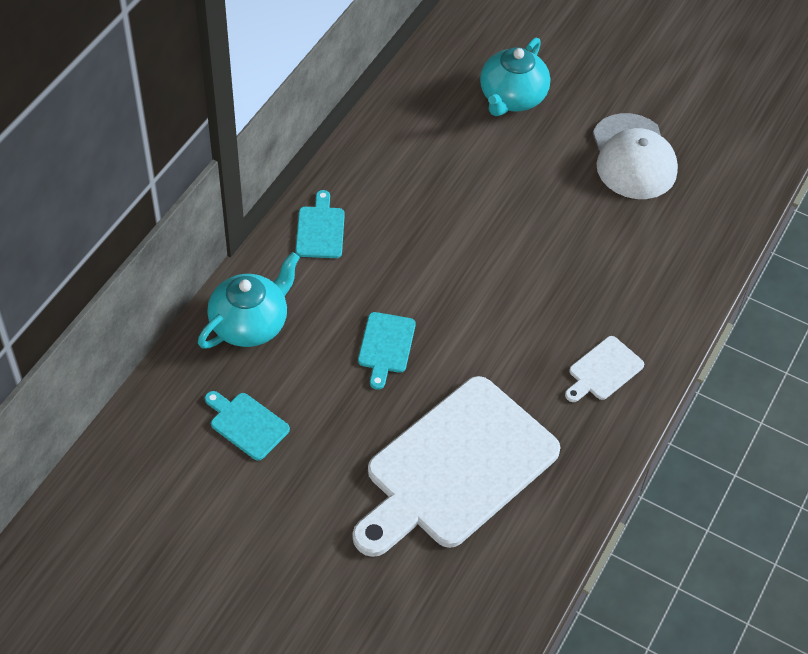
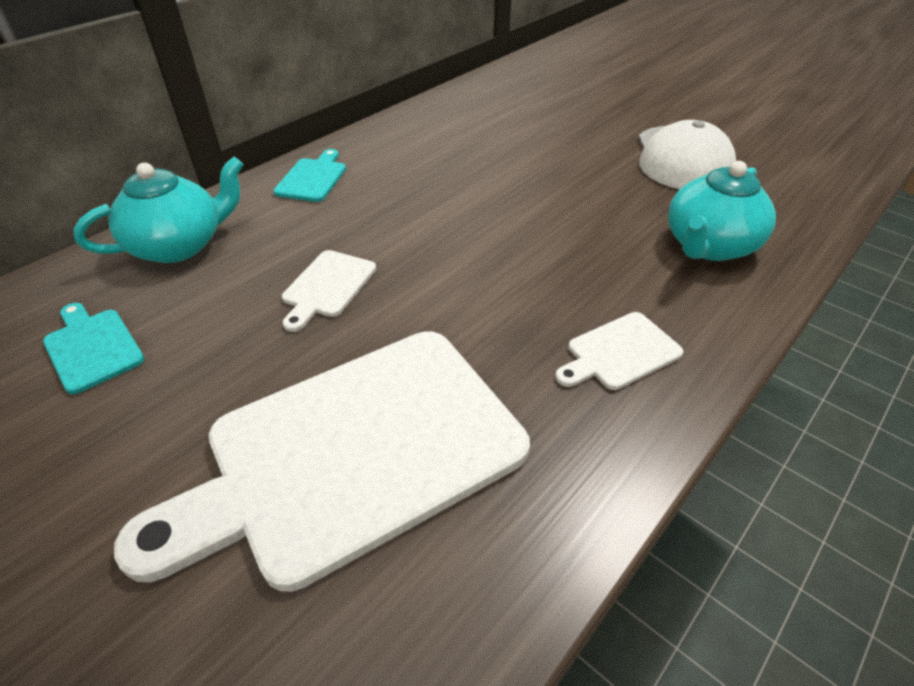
camera: 15 degrees right, 10 degrees down
(386, 346) = (327, 286): turquoise cutting board -> white cutting board
(512, 98) = (557, 110): turquoise teapot -> turquoise teapot (709, 246)

